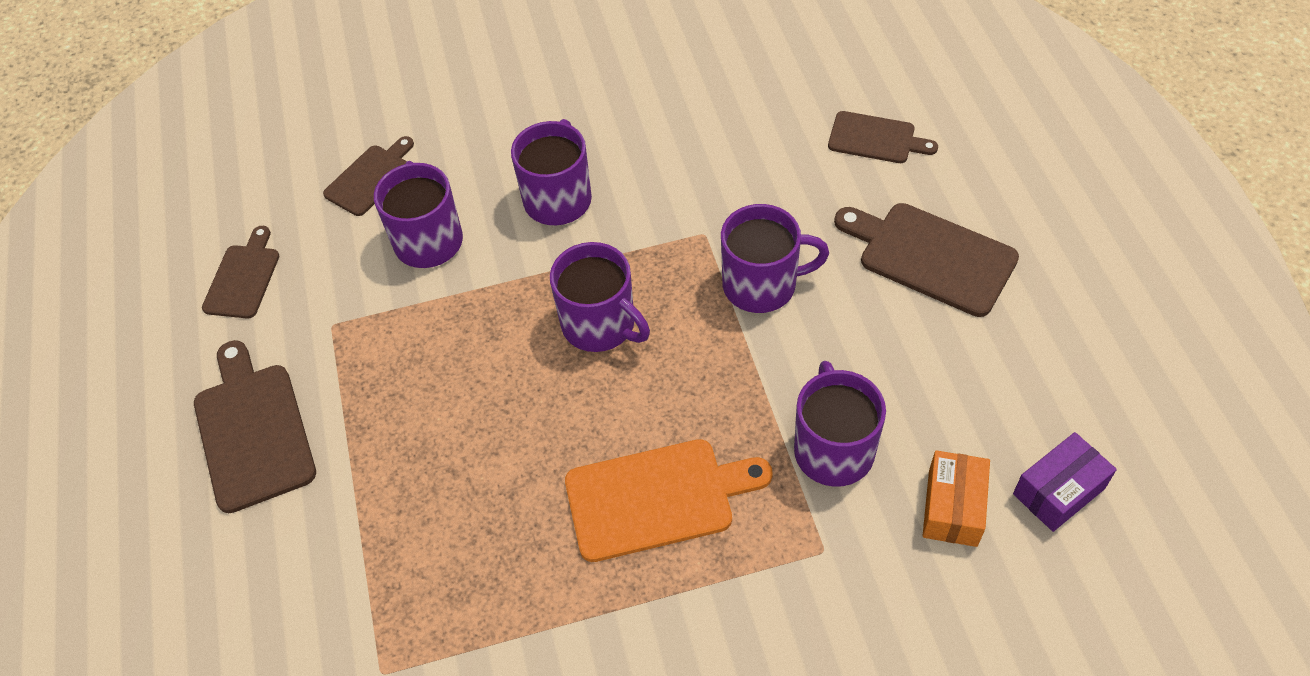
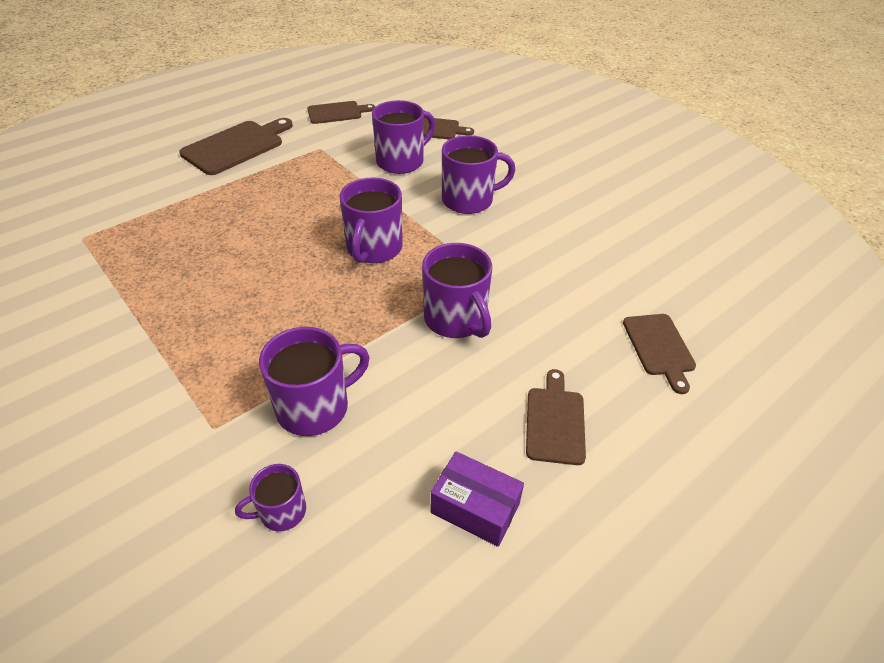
camera: 60 degrees right, 10 degrees down
(657, 498) = (237, 318): orange cutting board -> none
(931, 256) = (555, 421): brown cutting board -> brown cutting board, size x0.62
(952, 507) = (281, 511): orange box -> purple mug
(1058, 491) = (328, 604): purple box -> purple box (475, 508)

